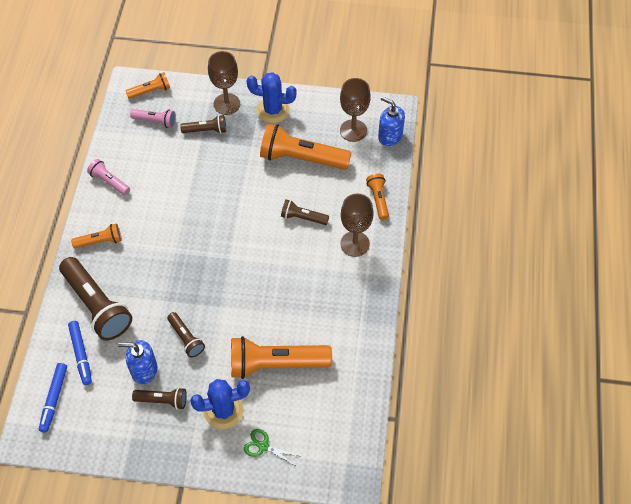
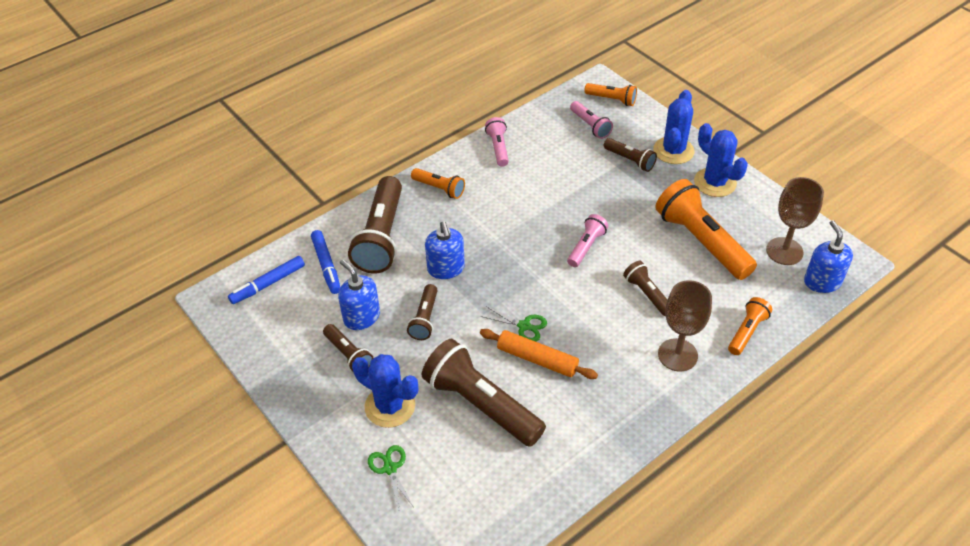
camera: 45 degrees right, 10 degrees down
(81, 354) = (326, 265): blue marker -> blue marker turned 45 degrees counterclockwise
(164, 295) = (446, 269): none -> blue soap dispenser
(227, 104) = (673, 150): brown goblet -> blue cactus
(237, 212) = (586, 247): none -> pink flashlight
(251, 295) = (524, 326): none -> green scissors
(276, 364) = (481, 404): orange flashlight -> brown flashlight
(280, 310) = (537, 359): none -> orange rolling pin

